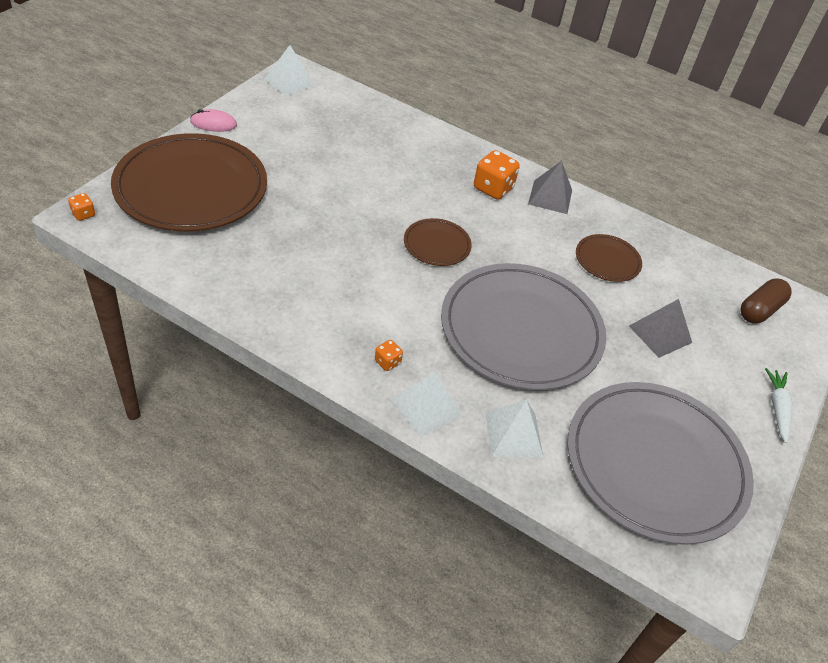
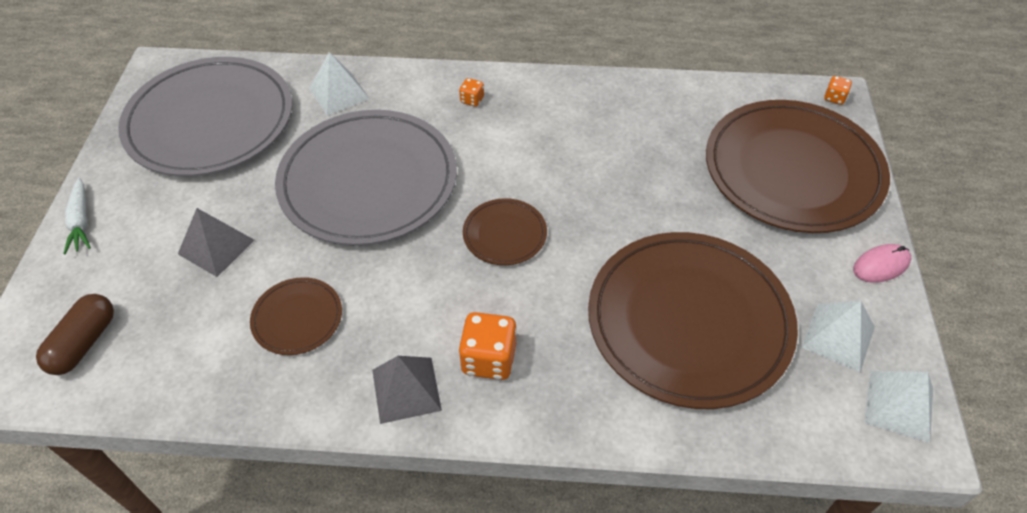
camera: 160 degrees right, 5 degrees up
(359, 152) = (689, 321): none -> brown plate
(427, 407) = (418, 82): white pyramid -> white pyramid (838, 337)

